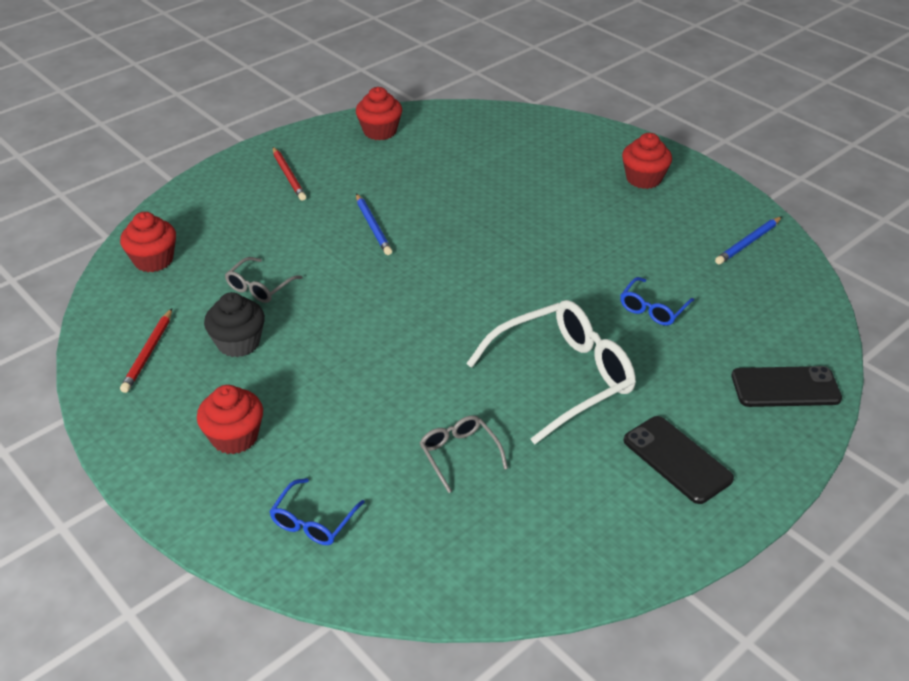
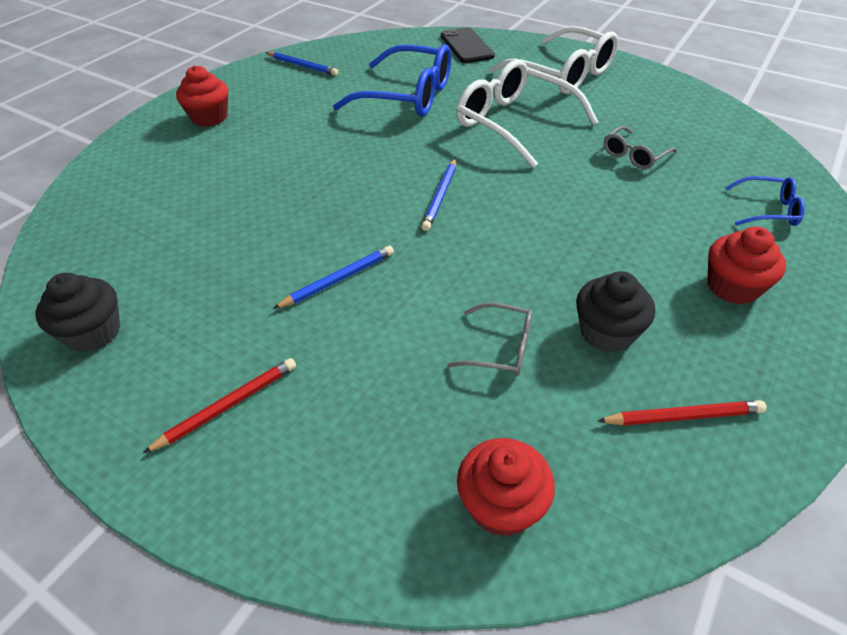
camera: 105 degrees left, 5 degrees up
(380, 131) = (93, 332): red cupcake -> black cupcake
(451, 295) = (440, 196): none -> blue pencil
(653, 309) = (407, 96): blue glasses -> blue glasses, size x2.04
(677, 459) = (562, 74): black phone -> white glasses

